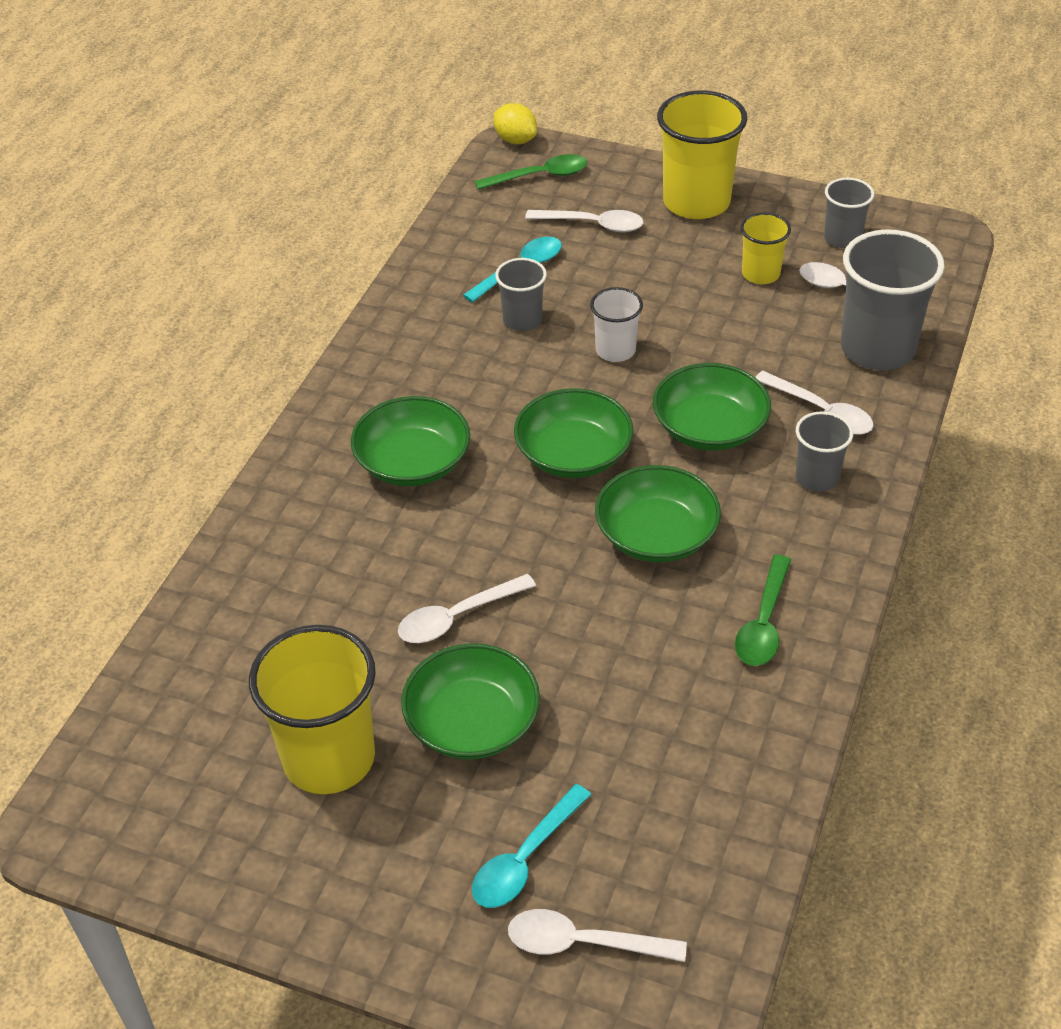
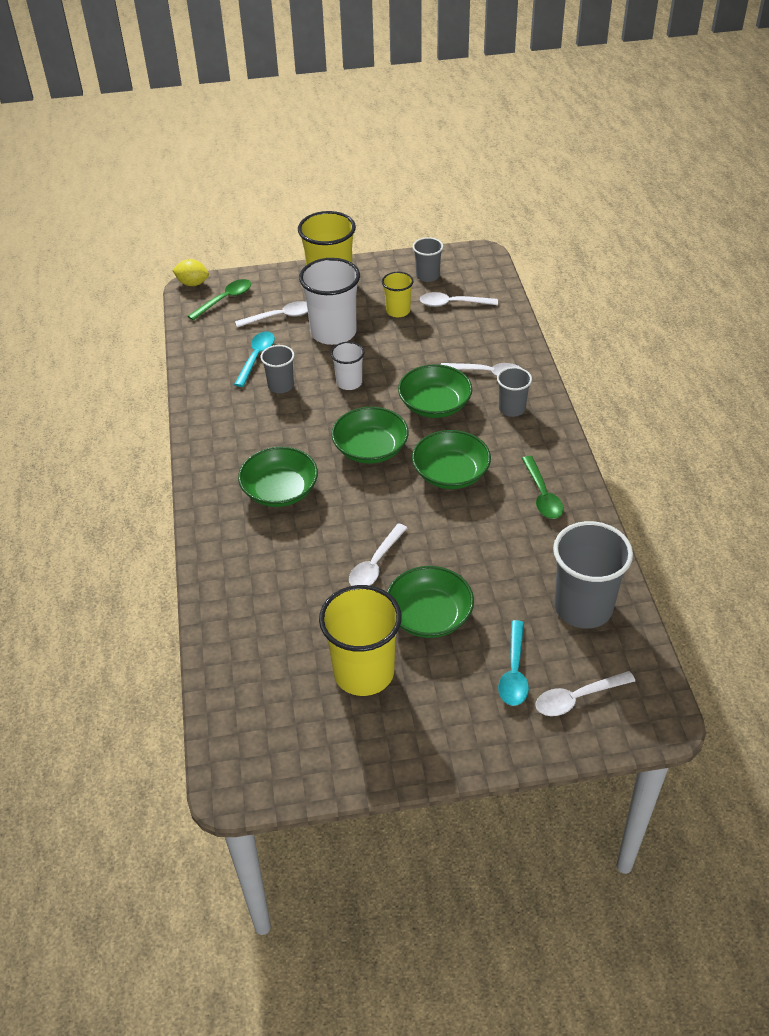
camera: 30 degrees left, 0 degrees up
(648, 272) = (333, 332): none -> white cup
(877, 349) = (491, 329): grey cup -> grey cup (583, 607)

